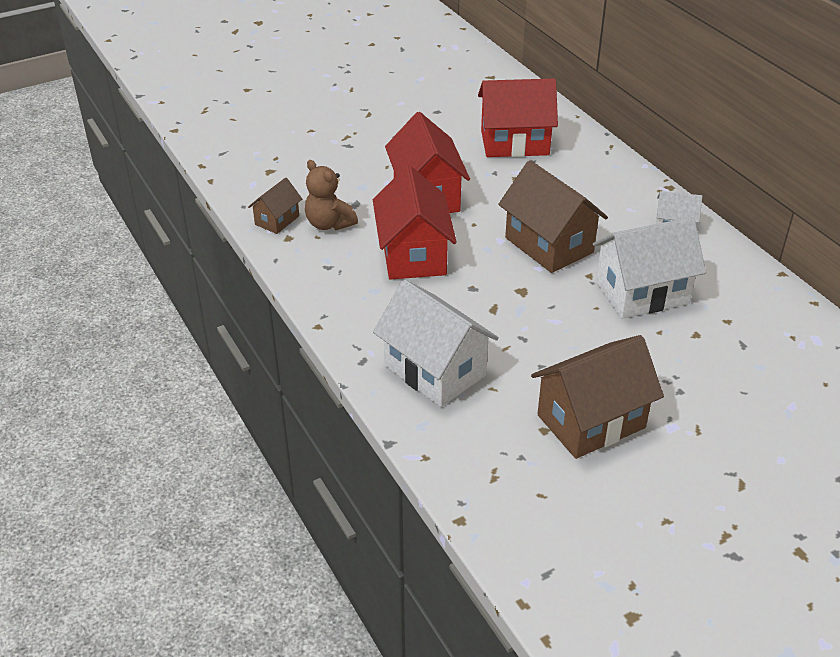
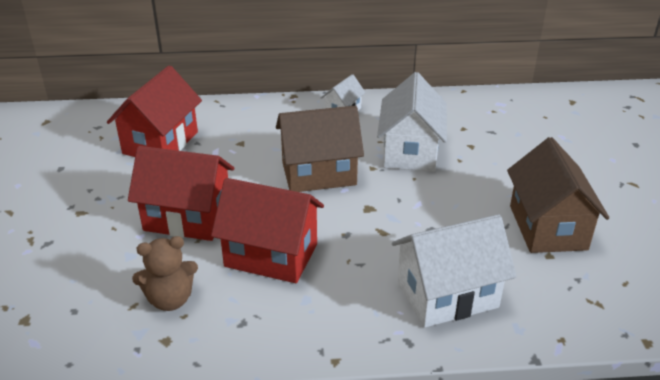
camera: 65 degrees left, 5 degrees down
(277, 220) = (125, 341): brown house -> none

